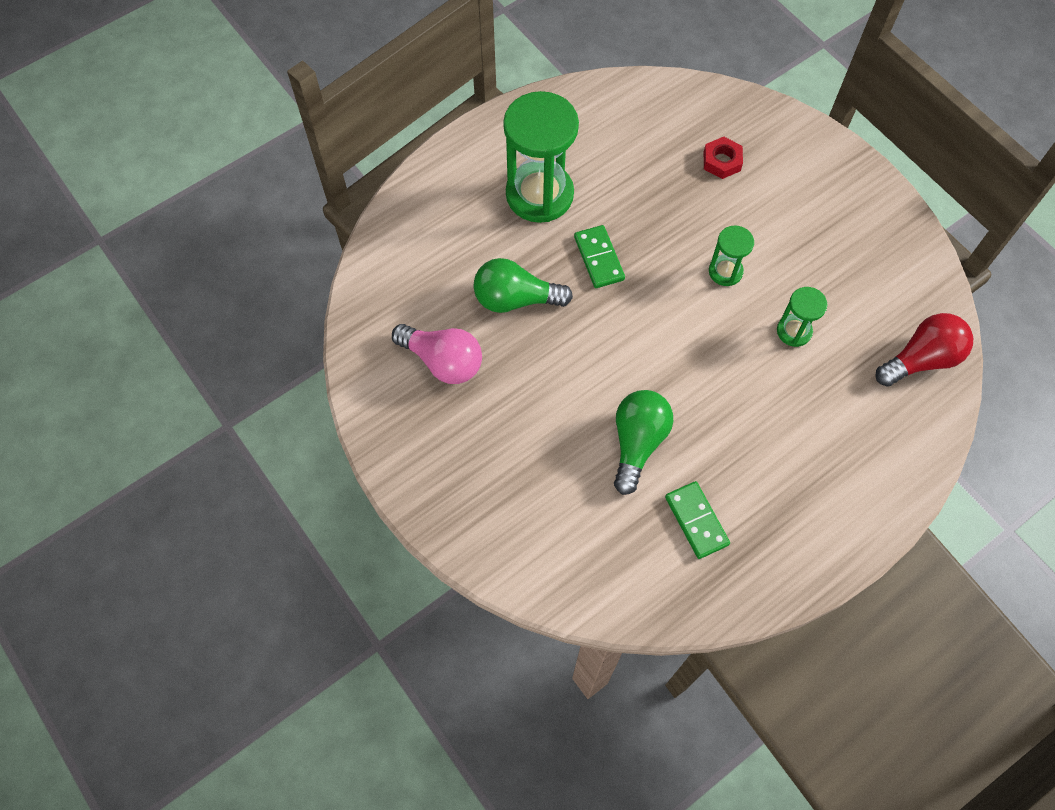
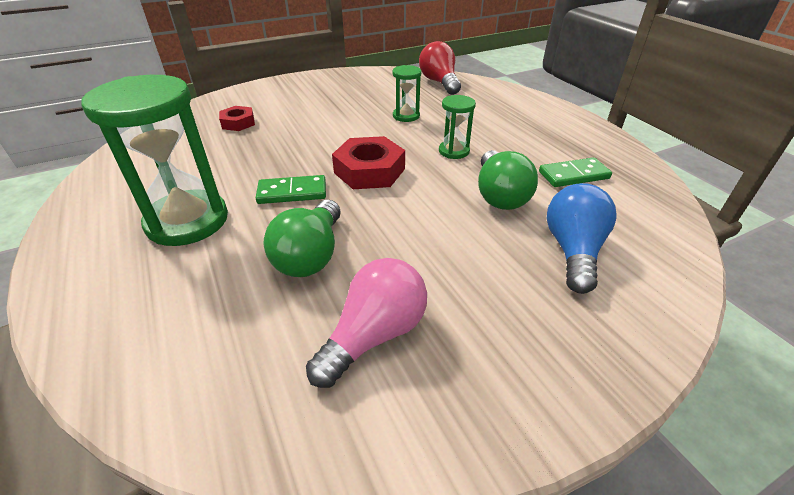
camera: 80 degrees left, 25 degrees down
(562, 505) = (573, 251): none -> blue light bulb
(637, 443) = (499, 195): green light bulb -> green light bulb turned 120 degrees counterclockwise
(653, 316) = (369, 171): none -> red nut
(725, 271) = (342, 134): green hourglass -> green hourglass (454, 151)

